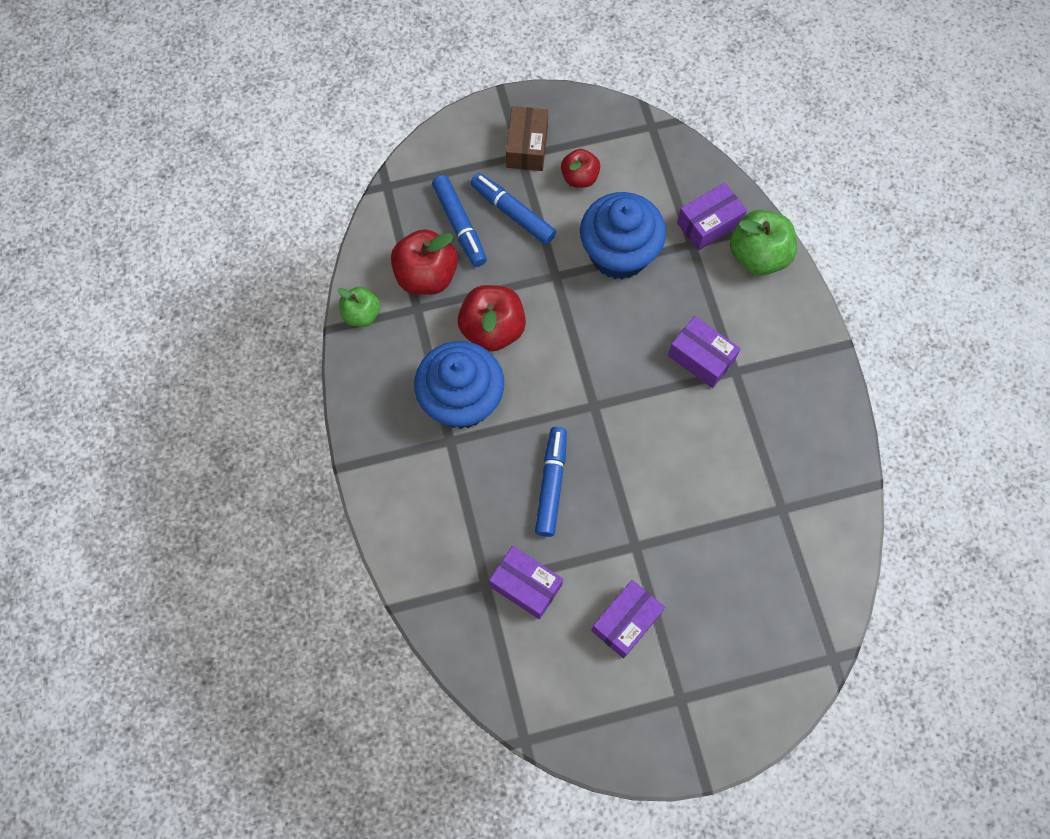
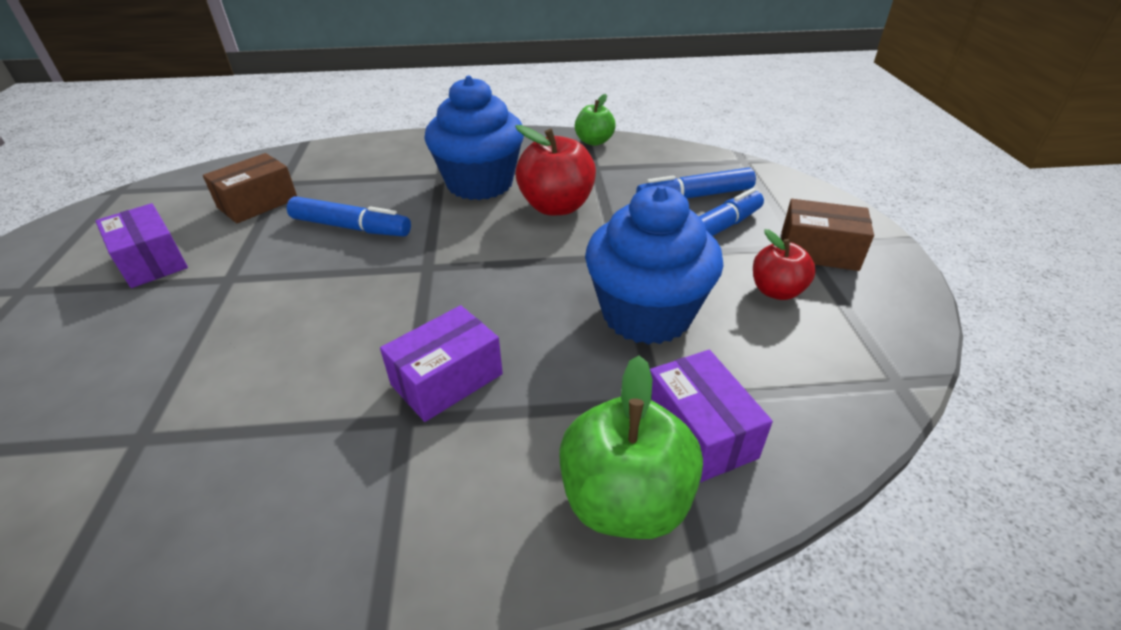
camera: 100 degrees right, 30 degrees down
(426, 275) = (631, 174): red apple -> none
(526, 585) = (258, 203): purple box -> brown box

